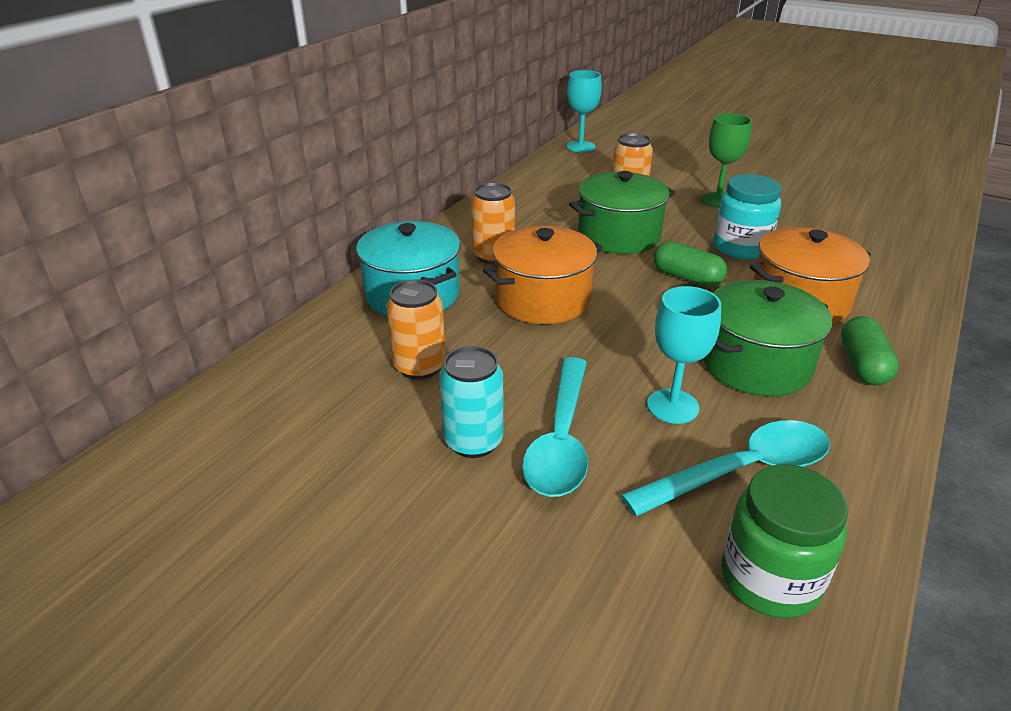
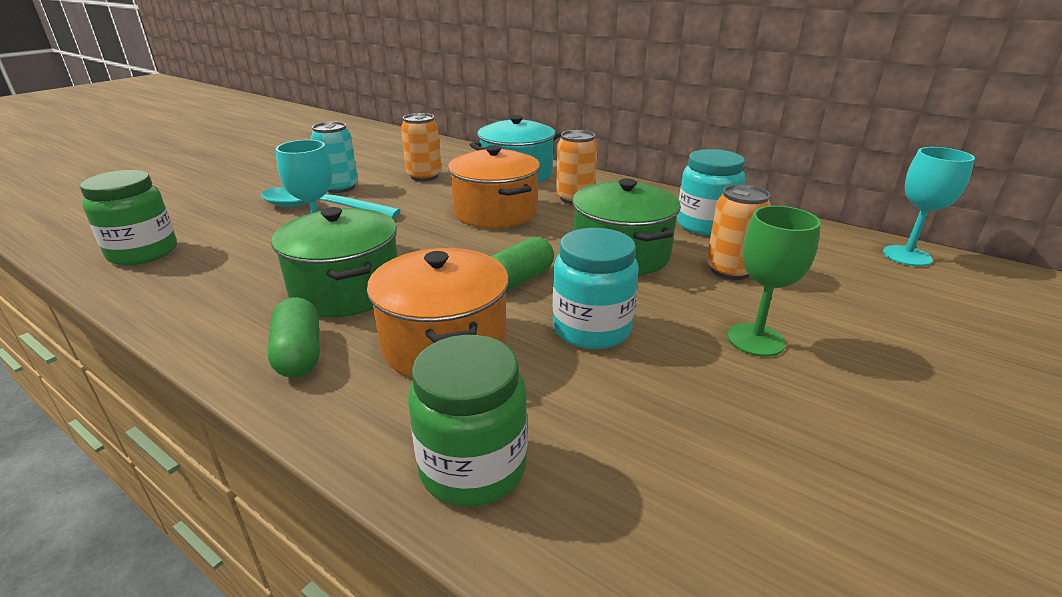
camera: 95 degrees right, 5 degrees down
(547, 200) = (705, 225): none -> turquoise jar
(741, 471) = (232, 260): turquoise spoon -> none
(863, 365) = (299, 354): green capsule -> green capsule turned 60 degrees clockwise
(900, 279) = (473, 467): none -> green jar

